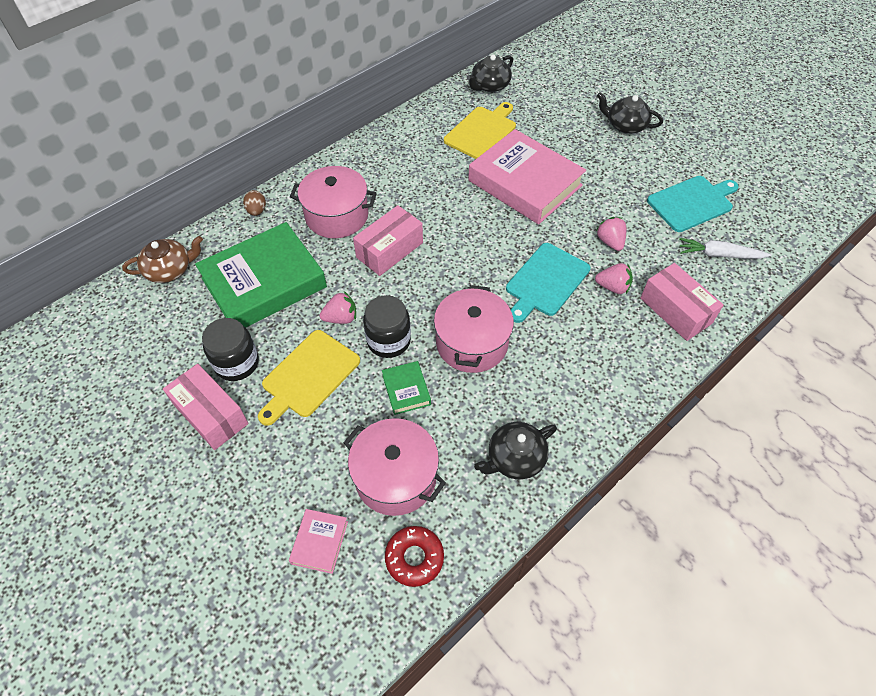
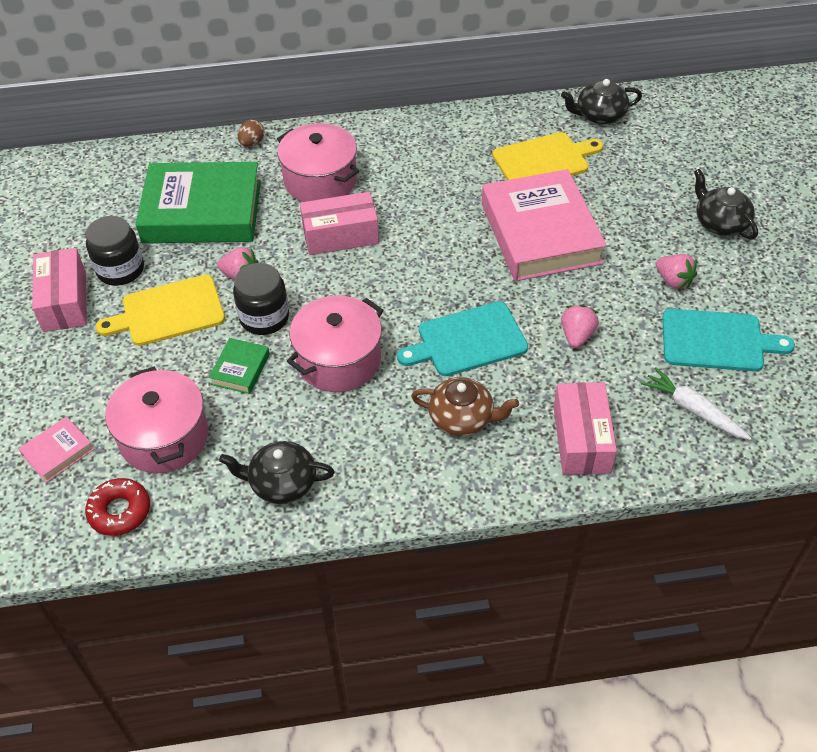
camera: 35 degrees right, 5 degrees down
(170, 270) = (135, 162): brown teapot -> brown teapot (462, 418)
(612, 287) = (534, 381): pink strawberry -> pink strawberry (673, 281)

